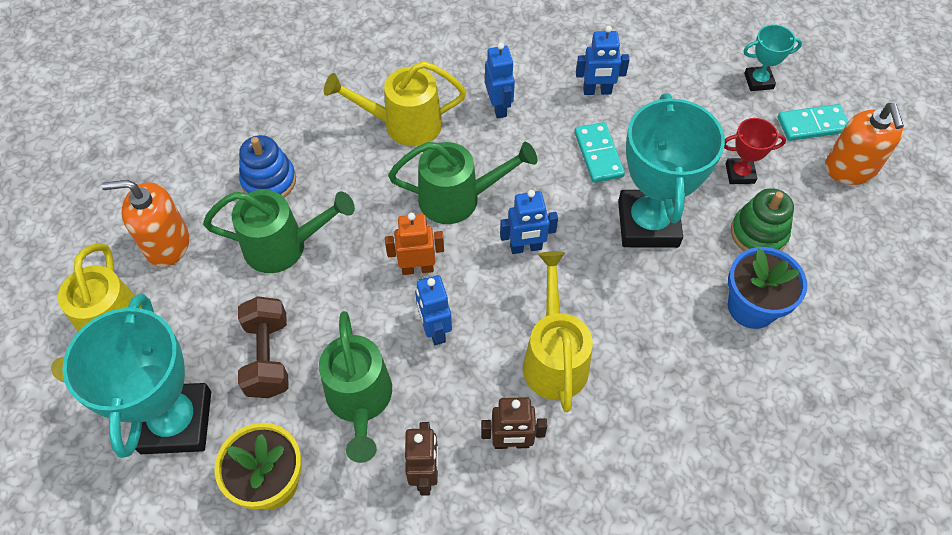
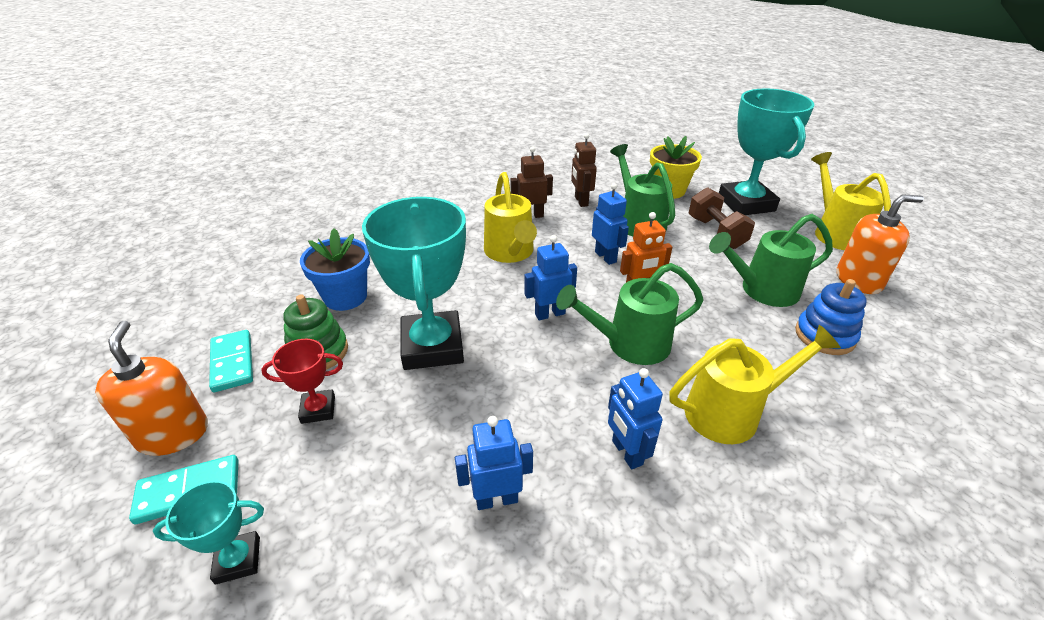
camera: 170 degrees right, 20 degrees down
(598, 154) = (488, 409): turquoise domino -> turquoise domino (232, 363)

